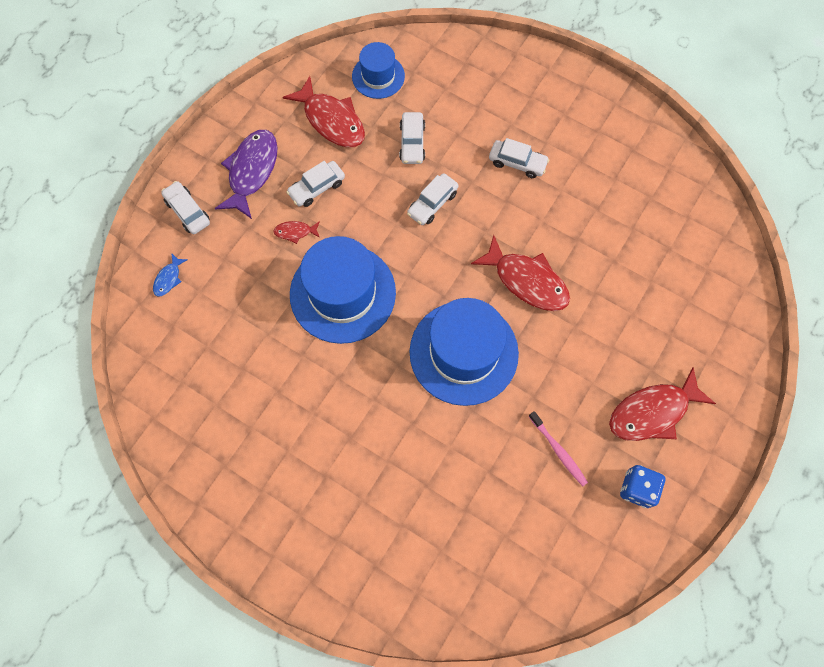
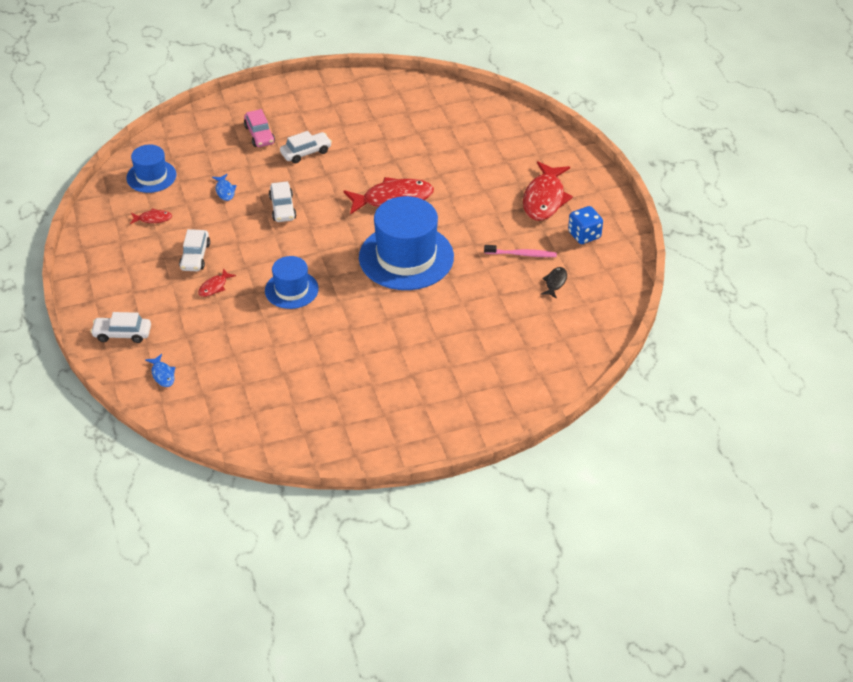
camera: 50 degrees left, 25 degrees down
(252, 171) = (136, 282): purple fish -> none
(331, 120) = (153, 219): red fish -> red fish, size x0.46
(342, 293) = (291, 290): blue hat -> blue hat, size x0.55
(412, 143) = (225, 191): white car -> blue fish
(504, 109) = (259, 135): none -> pink car
(548, 511) = (555, 282): none -> black fish

